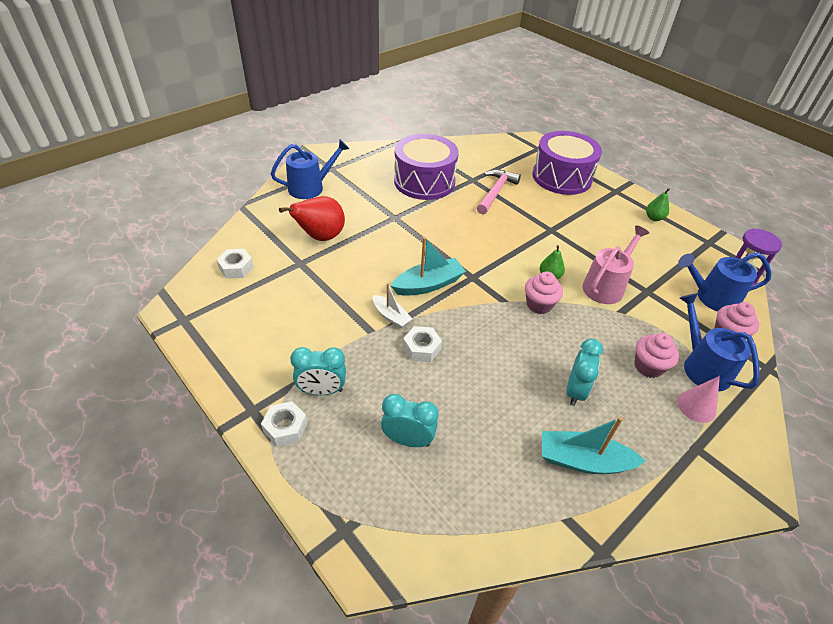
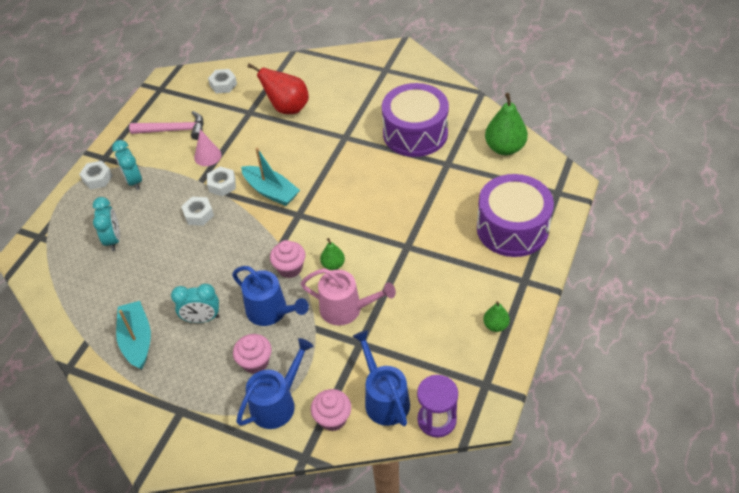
camera: 70 degrees right, 5 degrees up
(310, 187) = (347, 72): blue watering can -> blue watering can (271, 311)
(391, 316) = (222, 185): white boat -> white nut
(476, 151) = (504, 148): none -> green pear
(495, 192) = (439, 187): pink hammer -> pink hammer (173, 130)
(696, 406) = (226, 405): pink cone -> pink cone (207, 156)

